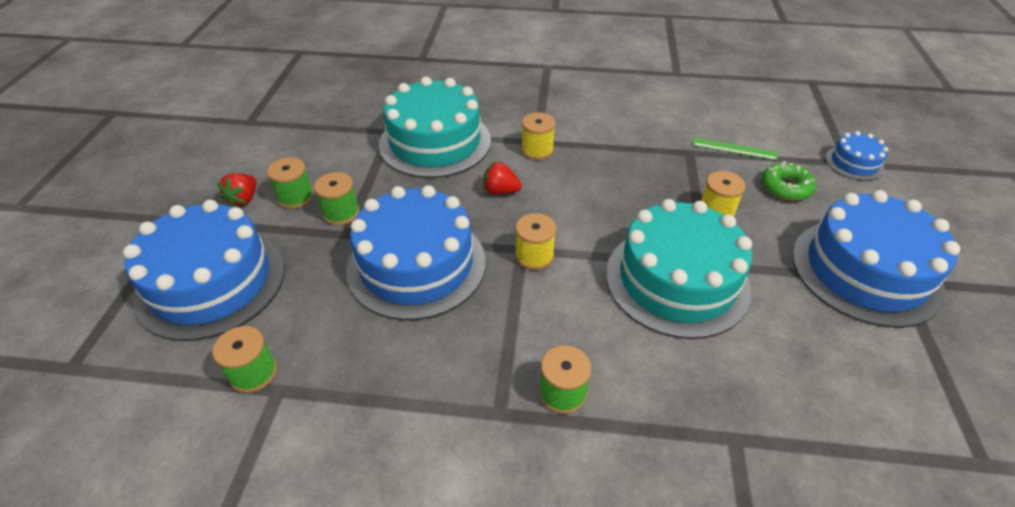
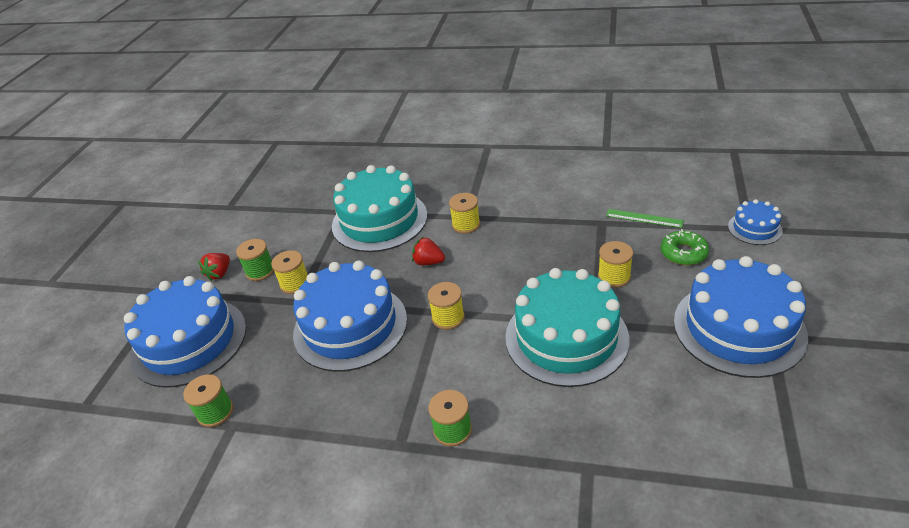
camera: 10 degrees right, 5 degrees down
(341, 213) = (295, 283): green spool -> yellow spool

